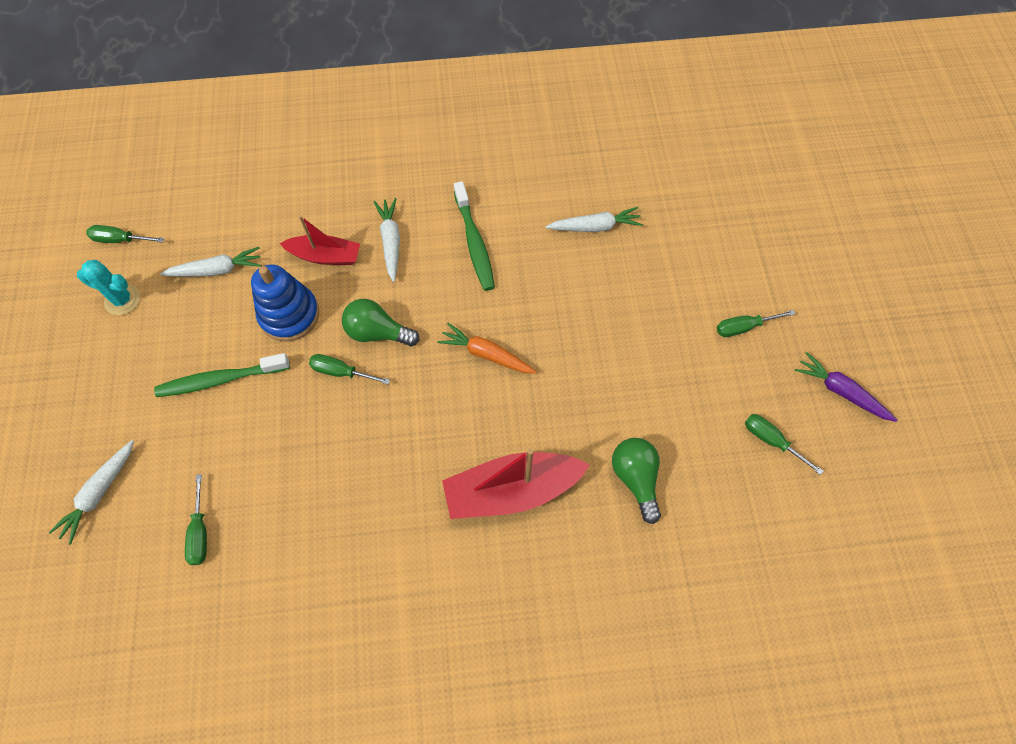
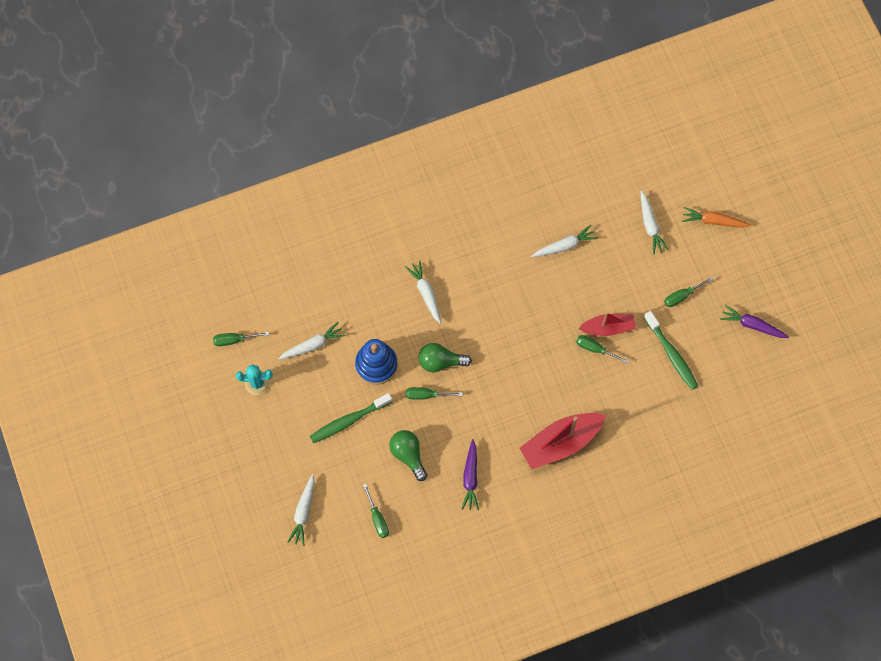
camera: 15 degrees left, 5 degrees up
(325, 256) = (384, 315): red boat -> red boat (608, 328)
(360, 507) = (470, 478): none -> purple carrot
(474, 243) = (484, 279): green toothbrush -> green toothbrush (671, 354)
(486, 354) = (518, 358): orange carrot -> orange carrot (714, 221)
(635, 478) = (635, 415): green light bulb -> green light bulb (408, 455)
(718, 228) = (650, 225): none -> white carrot
(772, 441) = (714, 369): green screwdriver -> green screwdriver (595, 349)

